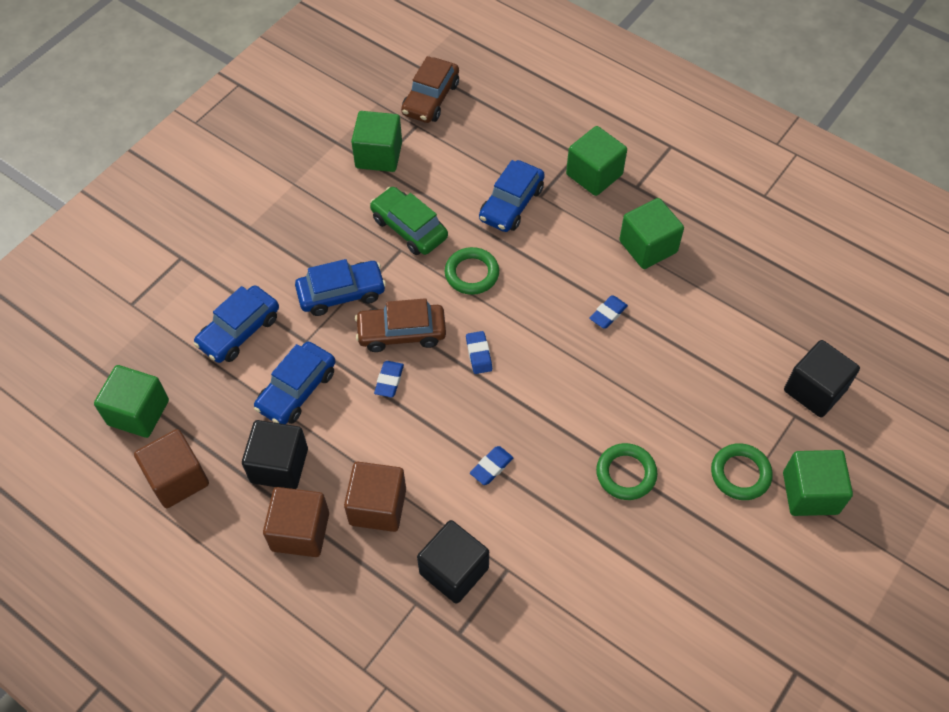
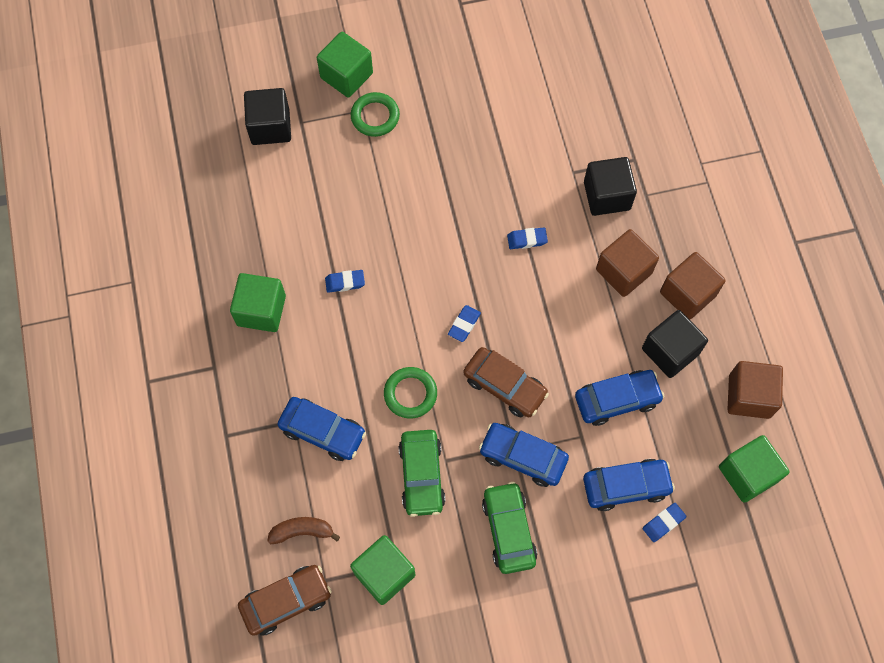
camera: 140 degrees left, 10 degrees up
(310, 239) = (508, 530): none -> green car
(389, 381) = (544, 355): blue eraser -> blue eraser (663, 523)
(461, 139) = (302, 531): none -> brown banana
(511, 204) = (323, 431): blue car -> blue car turned 45 degrees clockwise
(594, 174) = (233, 405): green cube -> none
(626, 474) = (445, 170): green ring -> none

